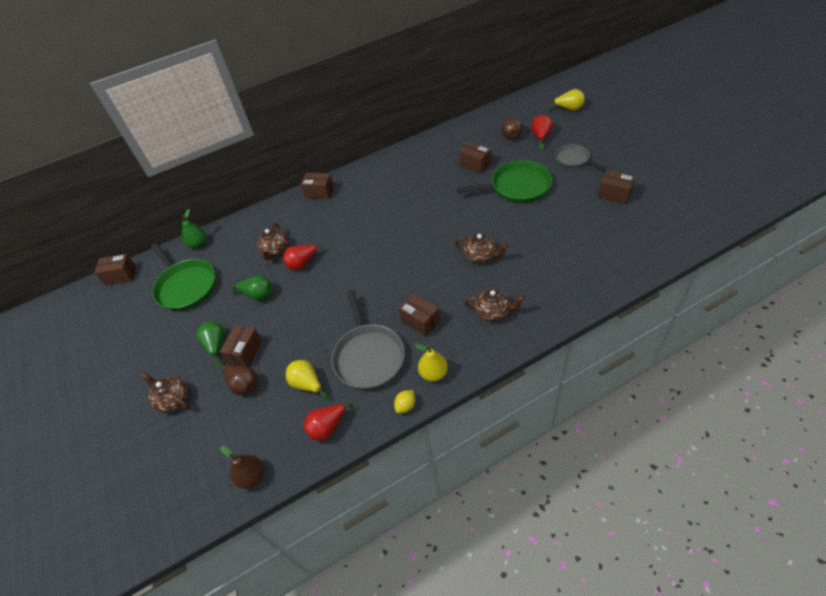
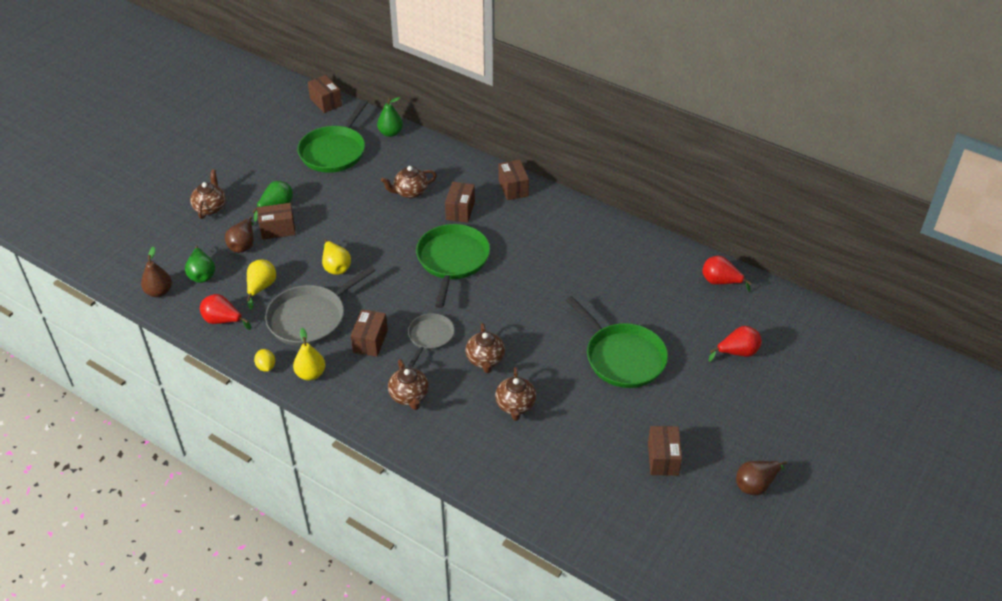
camera: 55 degrees right, 5 degrees down
(258, 295) = (347, 207): green pear -> green pear (202, 274)
(302, 263) = (403, 220): red pear -> red pear (720, 282)
(367, 246) = (452, 260): none -> green pan
(406, 406) = (266, 367): yellow lemon -> yellow lemon turned 60 degrees clockwise
(475, 164) = (641, 304): brown box -> brown box (460, 210)
(511, 135) = (722, 321): brown pear -> brown pear (756, 485)
(534, 252) = (515, 406): none -> brown teapot
(568, 109) = (821, 365): yellow pear -> yellow pear (336, 267)
(573, 159) = (710, 399): grey pan -> grey pan (430, 337)

